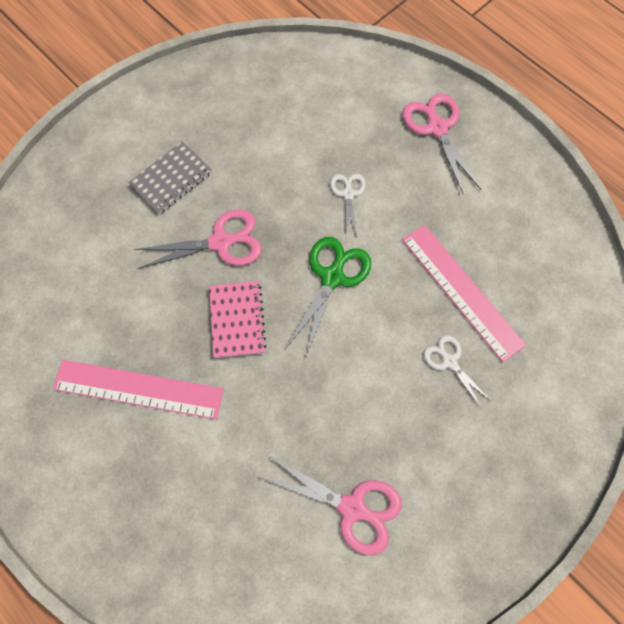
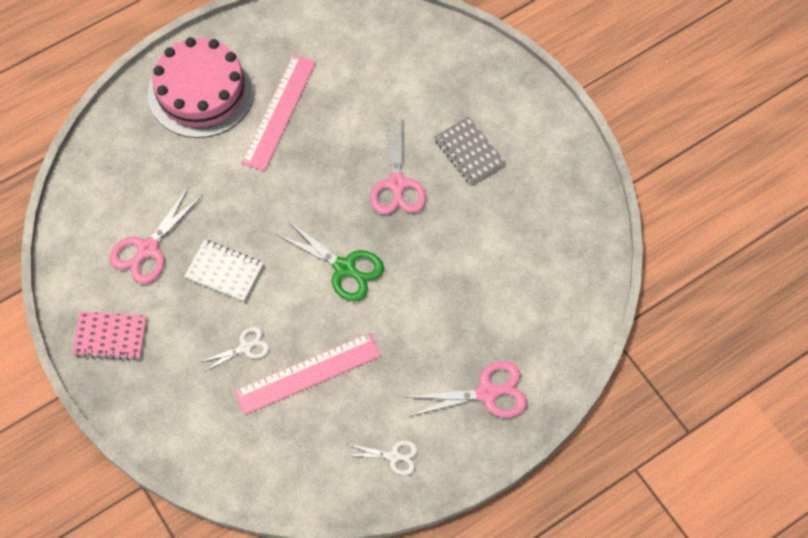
camera: 100 degrees right, 5 degrees down
(115, 496) = (201, 91): none -> pink cake
(237, 320) = (321, 188): pink notebook -> pink notebook (110, 337)
(348, 194) = (426, 296): white scissors -> white scissors (394, 456)
(363, 406) = (224, 271): none -> white notebook

